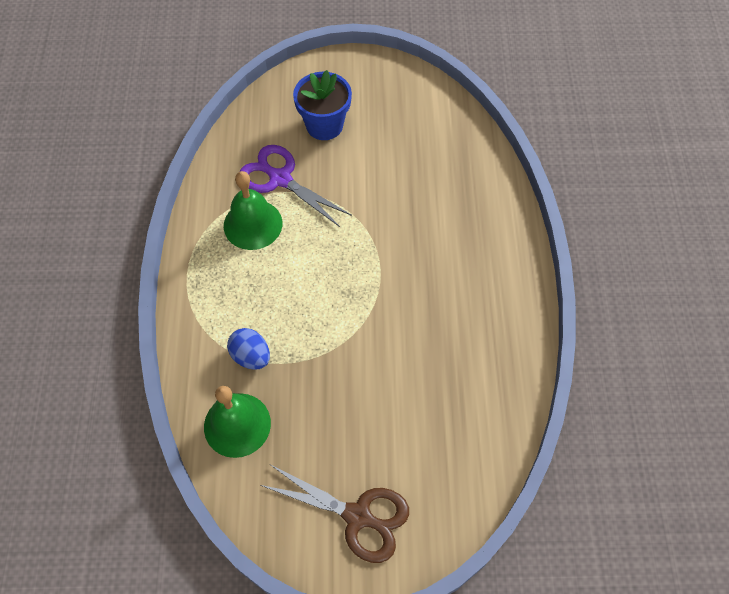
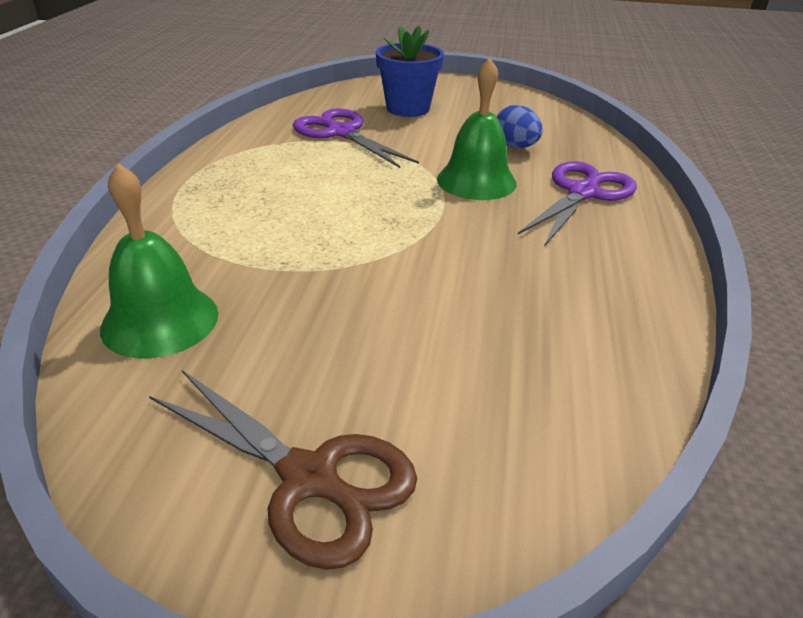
camera: 10 degrees right, 25 degrees down
(251, 356) = (225, 256): blue egg -> blue egg (515, 147)
(253, 224) = (291, 157): green bell -> green bell (476, 181)
(475, 230) = (583, 193): none -> purple scissors

